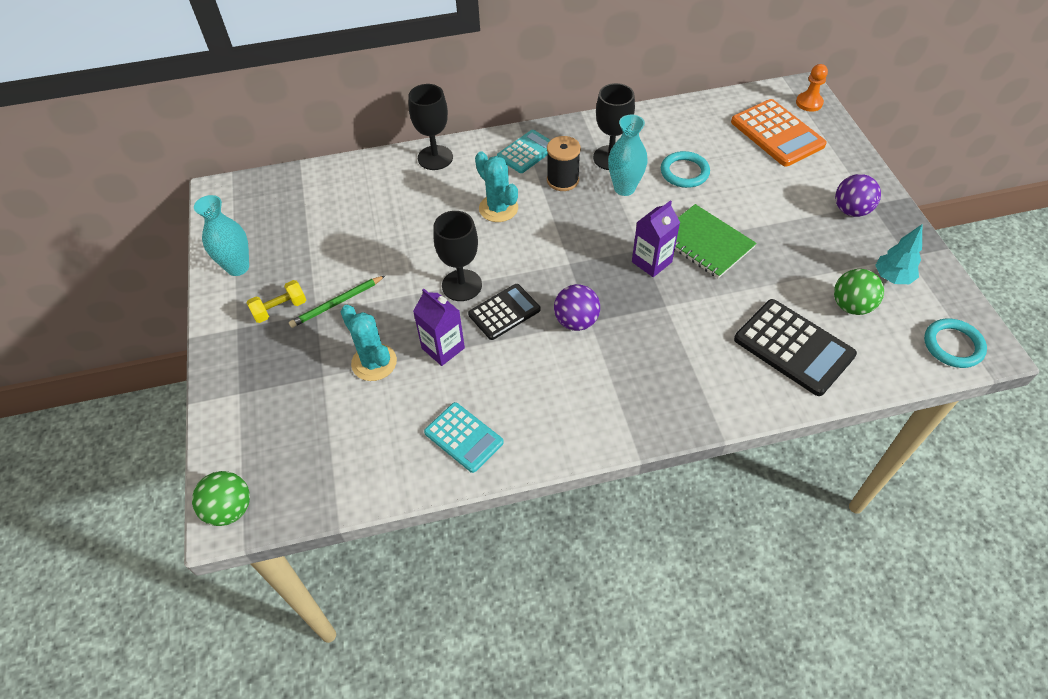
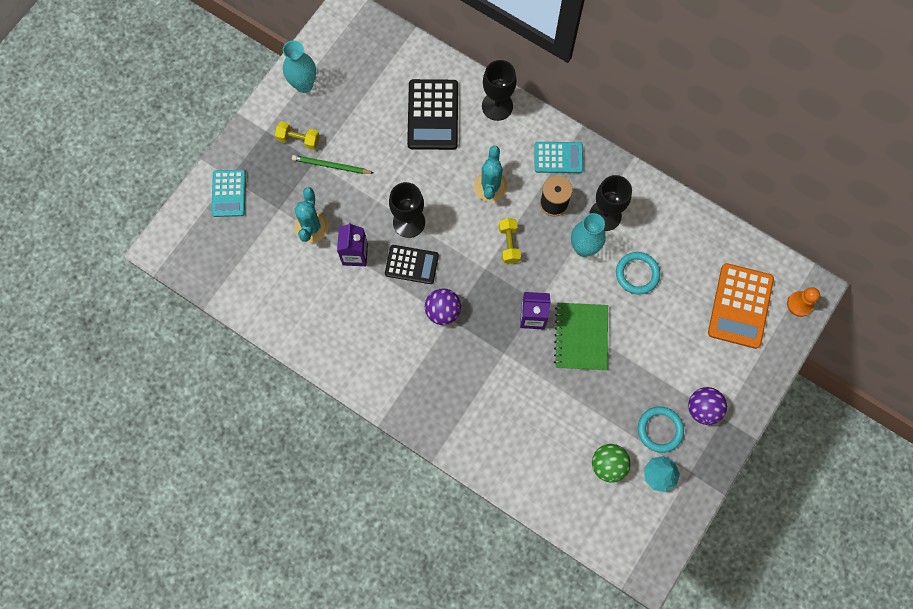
camera: 45 degrees right, 20 degrees up
(230, 509) = (167, 245): green ball -> none
(463, 437) = (308, 320): turquoise calculator -> turquoise calculator (228, 193)
(565, 232) = (509, 244): none -> yellow dumbbell
(793, 347) = (539, 452): black calculator -> black calculator (432, 115)
(953, 345) = (630, 547): turquoise ring -> turquoise ring (660, 430)

